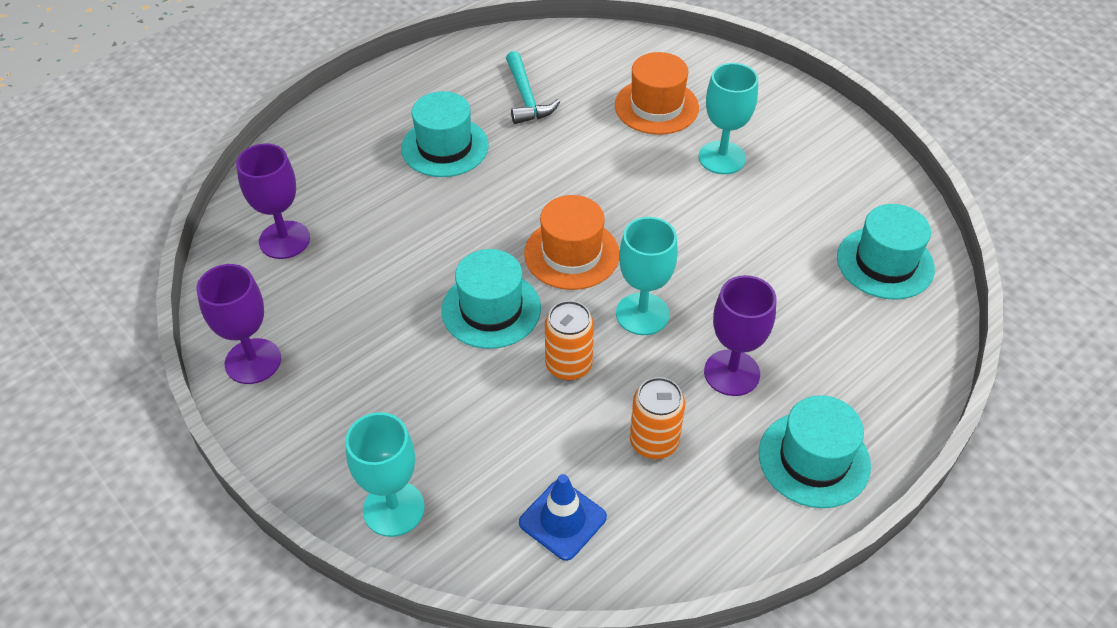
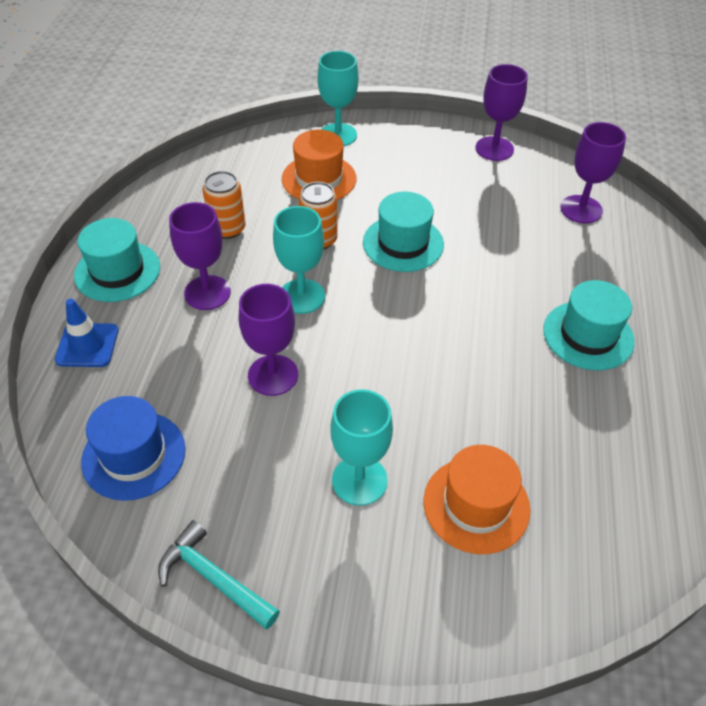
camera: 140 degrees right, 0 degrees up
(526, 97) = (596, 430): turquoise hammer -> turquoise hammer (213, 578)
(562, 520) = (247, 172): blue traffic cone -> blue traffic cone (87, 345)
(571, 254) = (393, 309): orange hat -> orange hat (319, 179)
(727, 260) = (273, 375): none -> purple goblet
(885, 263) = (134, 455): turquoise hat -> blue hat

